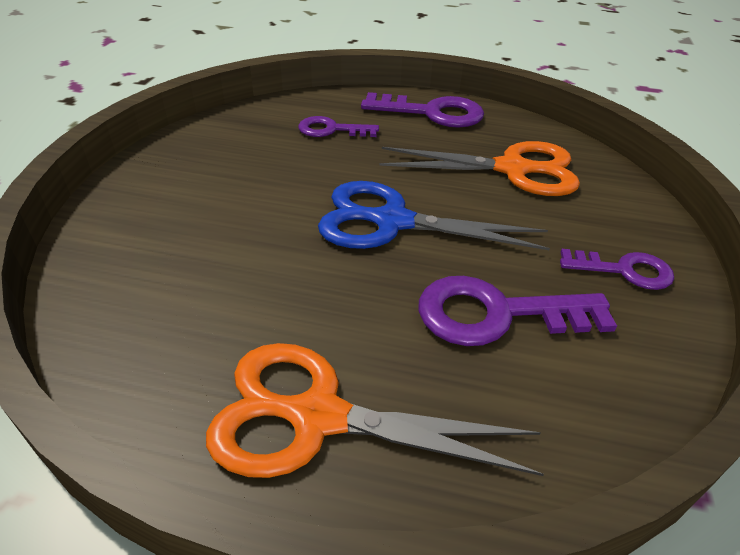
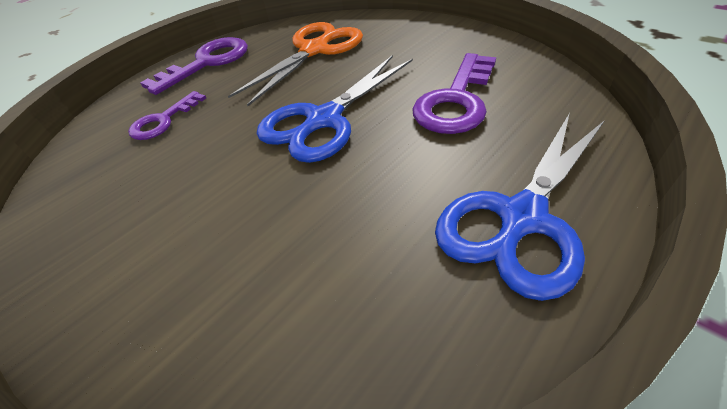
camera: 55 degrees left, 5 degrees up
(316, 417) = (521, 218): orange scissors -> blue scissors
(624, 270) = (445, 44): purple key -> none

